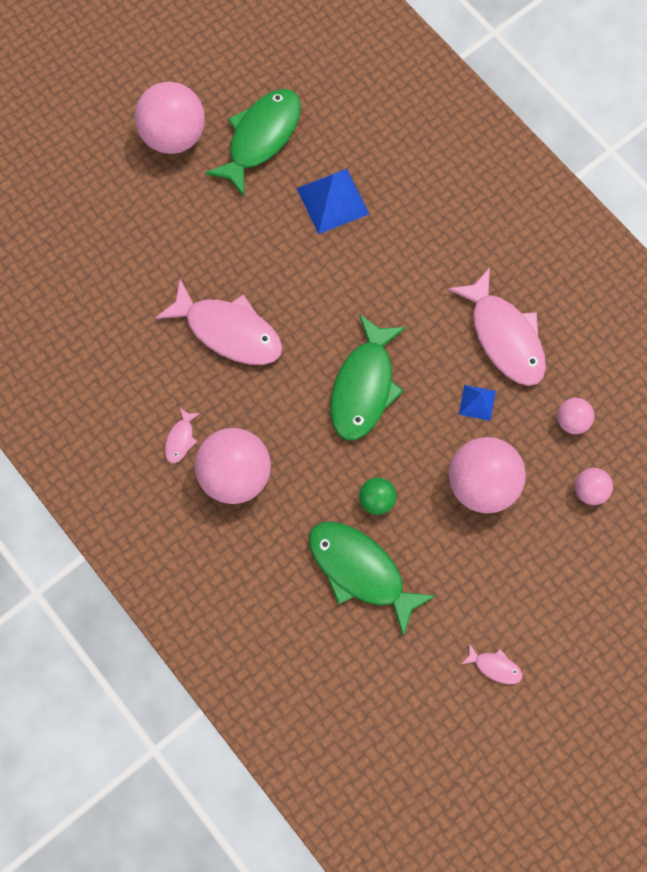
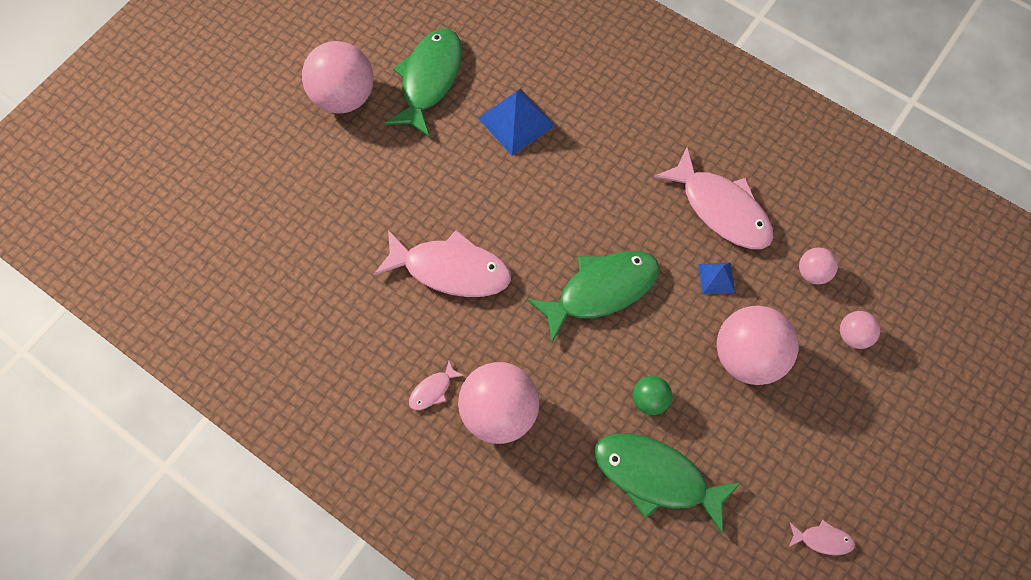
camera: 15 degrees left, 5 degrees down
(180, 439) = (432, 390): pink fish -> pink fish turned 45 degrees clockwise
(364, 387) = (601, 290): green fish -> green fish turned 120 degrees counterclockwise

